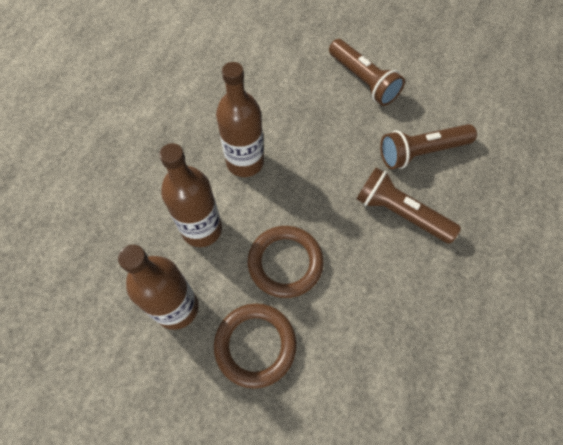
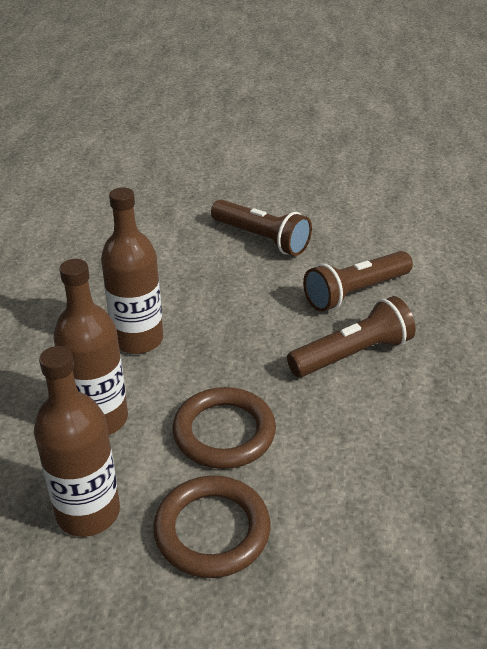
camera: 15 degrees left, 25 degrees down
(400, 213) = (352, 354): brown flashlight -> brown flashlight turned 135 degrees clockwise

